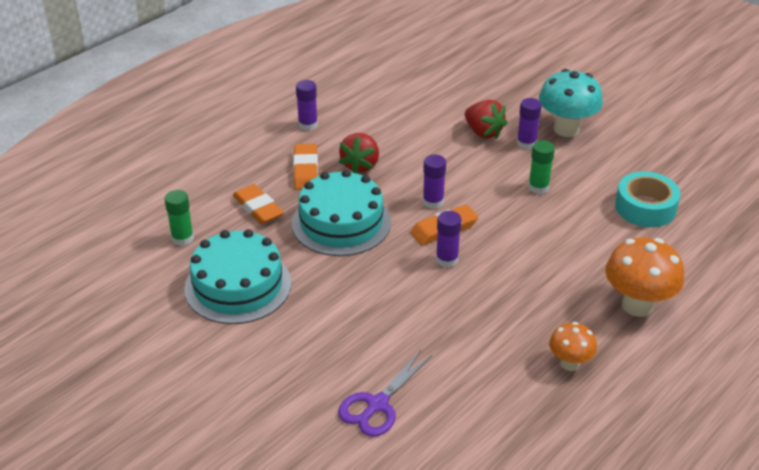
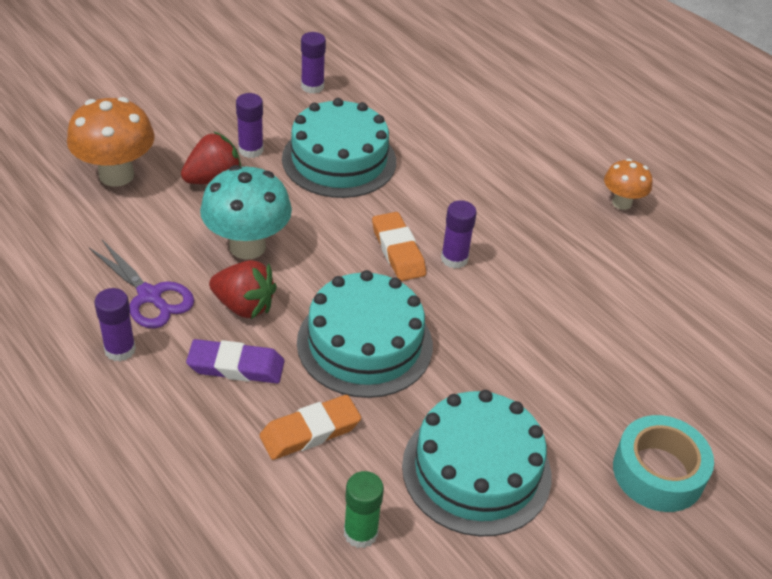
camera: 85 degrees left, 5 degrees up
(305, 170) = (236, 366): orange eraser -> purple eraser
(377, 405) = (684, 357): purple scissors -> purple scissors (150, 296)
(433, 202) = (343, 250): purple glue stick -> purple glue stick (312, 86)
(538, 187) = (339, 160): green glue stick -> turquoise cake
(566, 129) = (234, 113): turquoise mushroom -> turquoise mushroom (247, 246)
(637, 305) = (542, 140): orange mushroom -> orange mushroom (116, 175)
(645, 207) = (394, 96): turquoise tape -> turquoise tape (658, 472)

